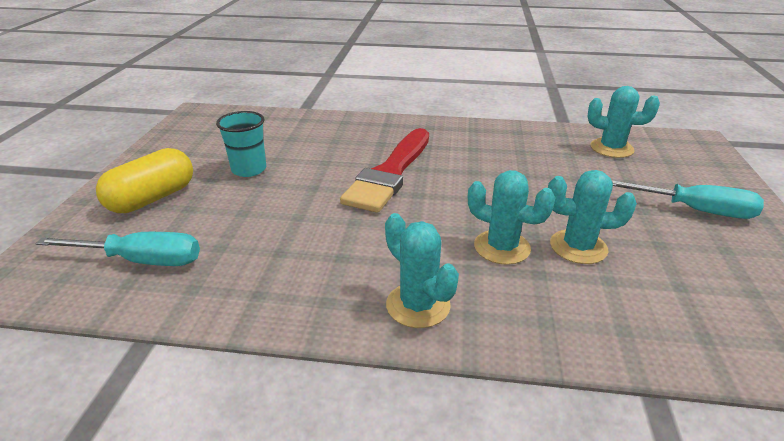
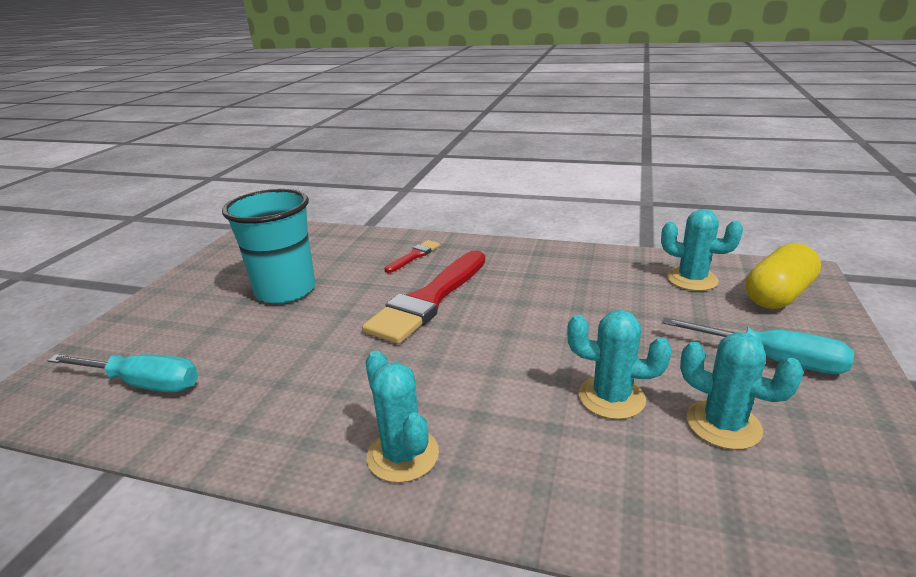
camera: 10 degrees right, 5 degrees down
(152, 198) = (180, 318): yellow capsule -> yellow capsule (778, 295)
(249, 169) = (285, 290): turquoise cup -> turquoise cup, size x1.66
(361, 135) = (414, 256): none -> red brush
(502, 247) = (521, 392): turquoise cactus -> turquoise cactus (723, 424)

